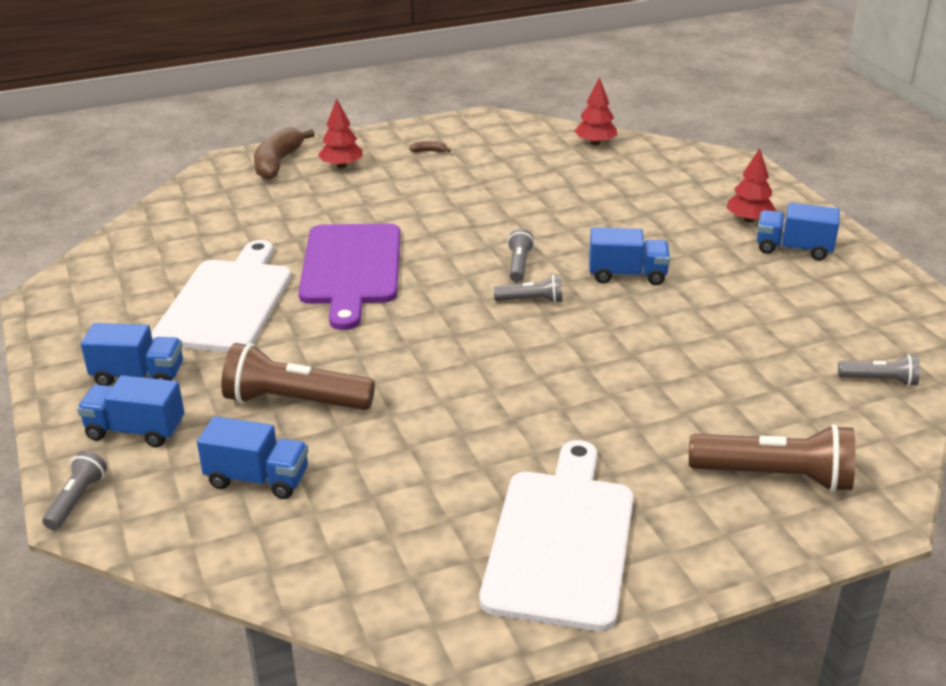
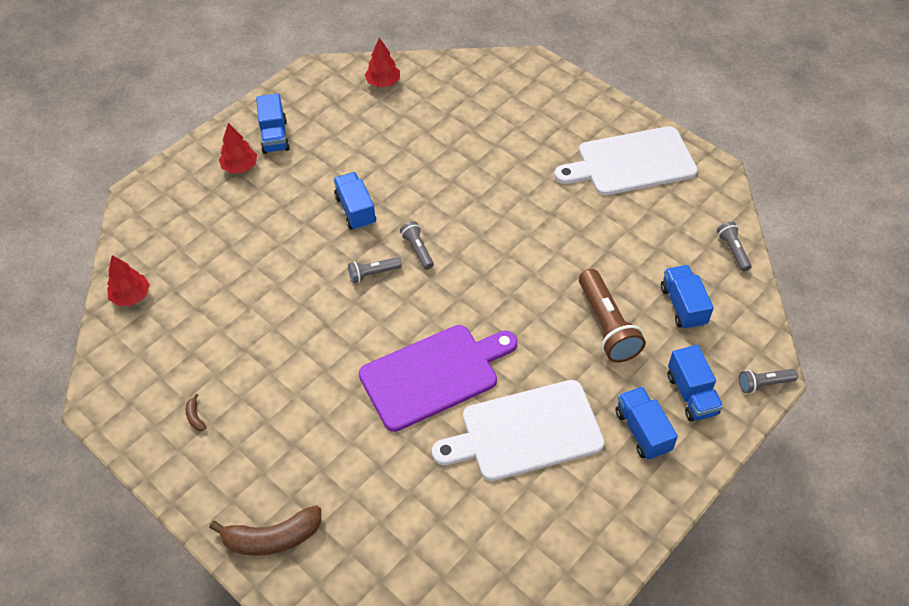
camera: 115 degrees left, 20 degrees up
(341, 166) = (256, 476): red tree -> red tree (383, 83)
(775, 477) = (527, 100): brown flashlight -> none
(879, 380) = (414, 76): grey flashlight -> grey flashlight (733, 251)

